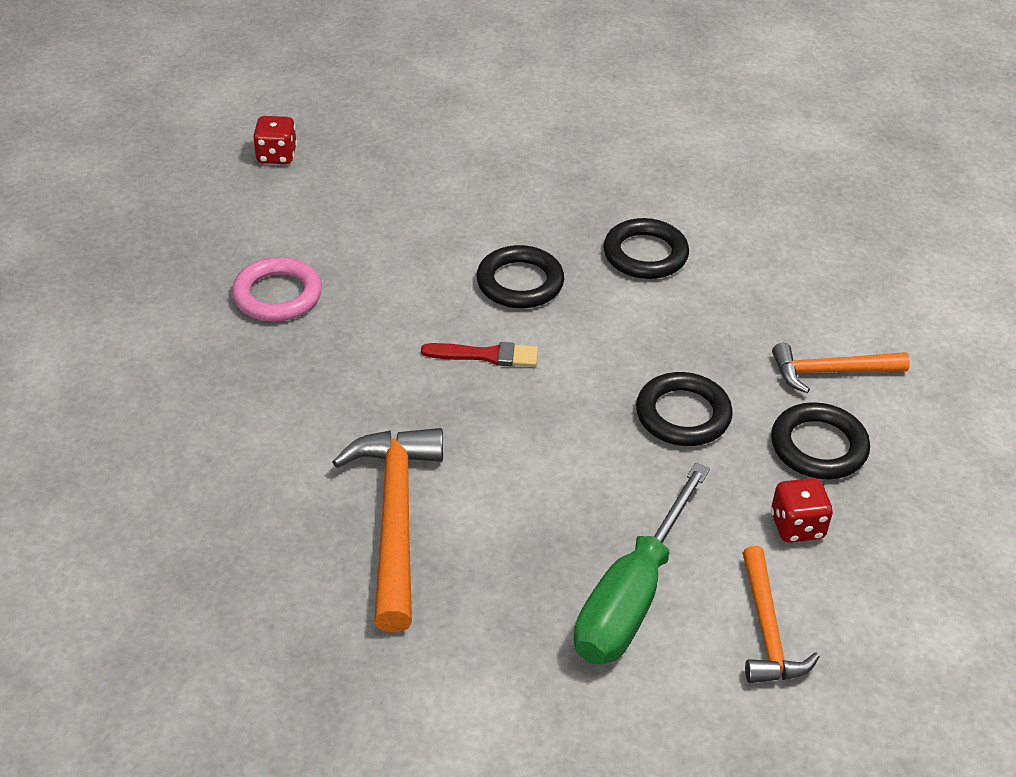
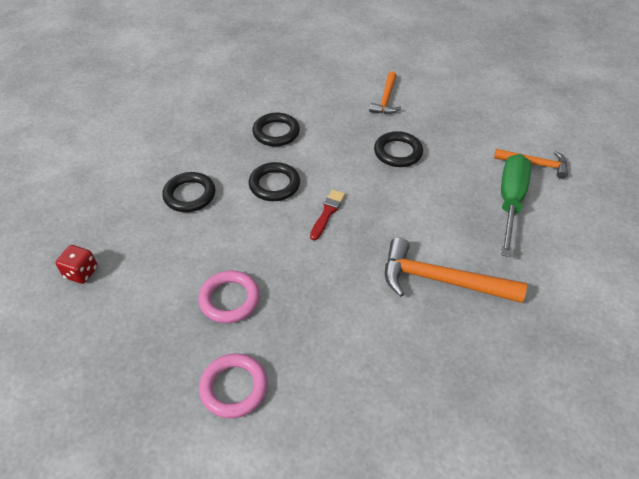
camera: 70 degrees left, 5 degrees up
(140, 336) = (234, 387): none -> pink ring
(632, 597) = (510, 202): green screwdriver -> green screwdriver turned 120 degrees counterclockwise
(797, 526) = (477, 138): red dice -> none
(818, 446) = (431, 117): black ring -> black ring (189, 195)

